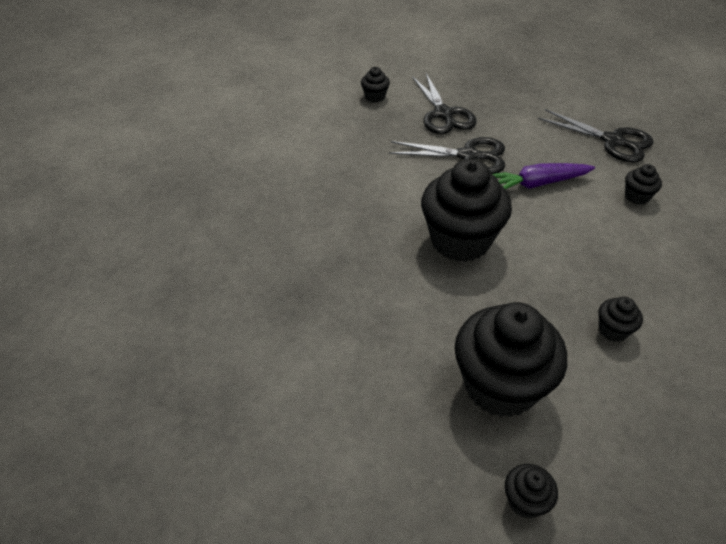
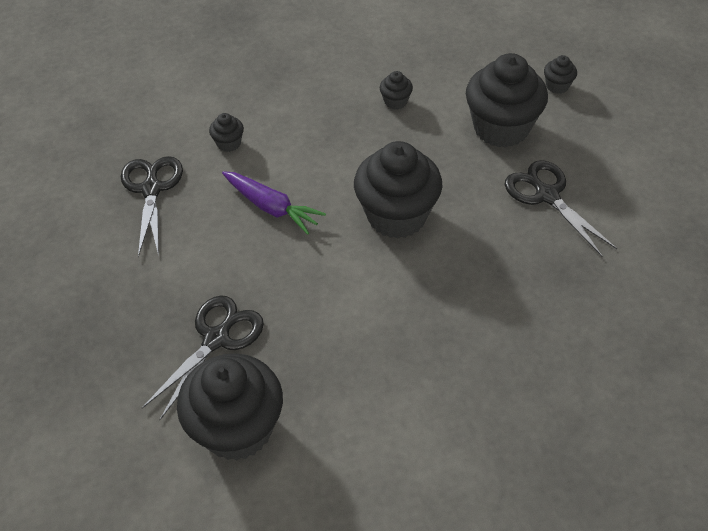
camera: 130 degrees left, 5 degrees up
(375, 97) = (237, 428): black cupcake -> black cupcake, size x2.33
(468, 156) = (275, 275): black scissors -> black scissors (546, 195)

